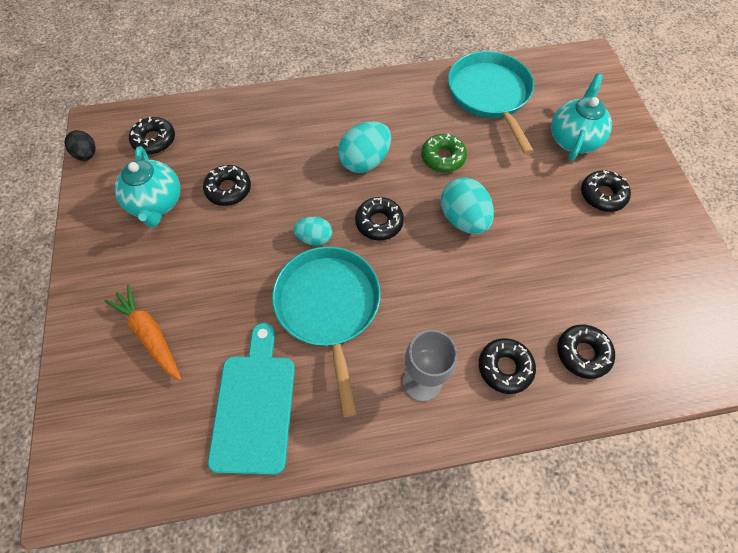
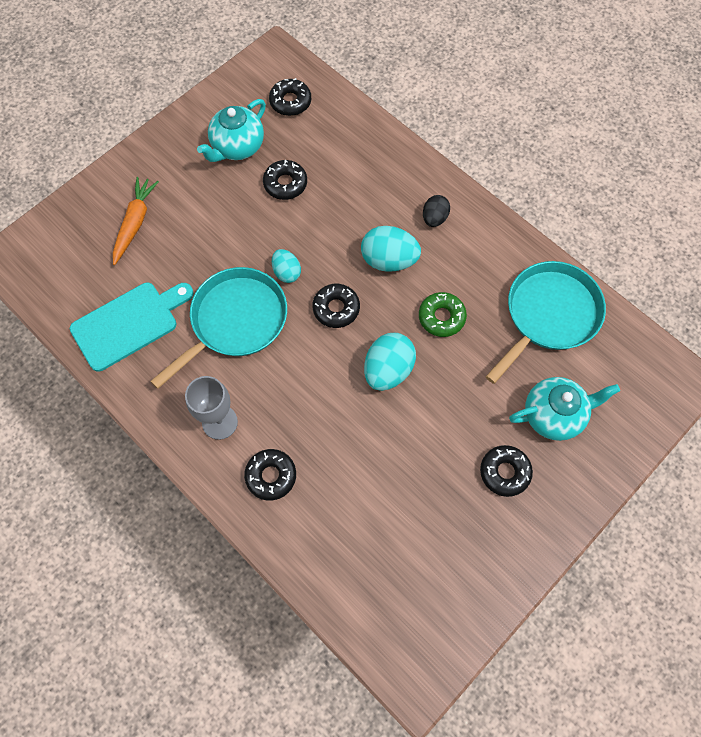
camera: 55 degrees right, 5 degrees up
(87, 154) = (244, 71): black egg -> black egg (434, 218)
(582, 353) = (324, 530): black donut -> none

